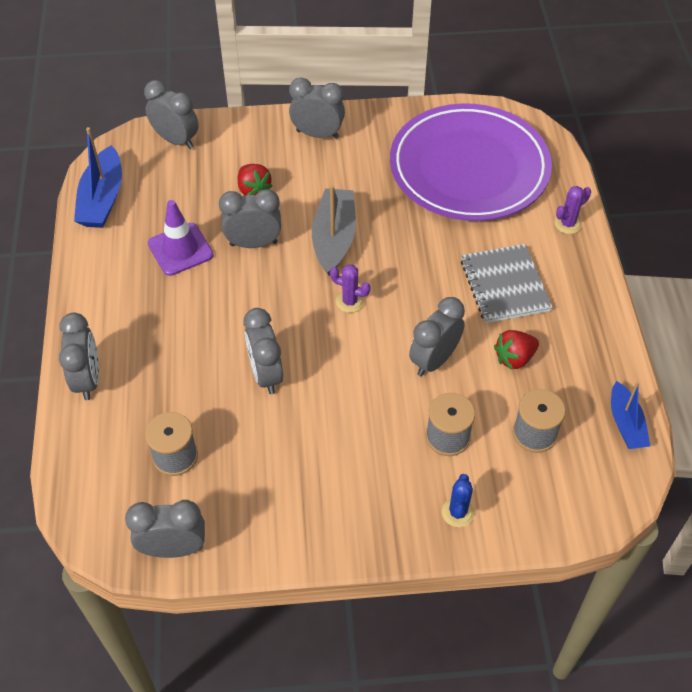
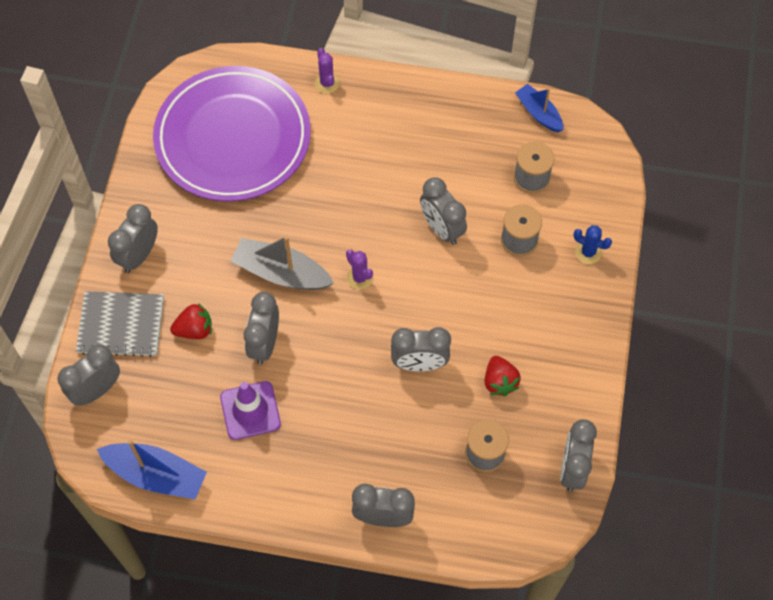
camera: 75 degrees left, 10 degrees up
(350, 301) = (360, 278): purple cactus -> purple cactus turned 75 degrees counterclockwise
(504, 285) = (379, 152): grey notebook -> grey notebook (121, 325)
(514, 358) = (456, 169): red strawberry -> red strawberry (499, 382)
(625, 423) = (538, 113): blue boat -> blue boat turned 135 degrees counterclockwise

